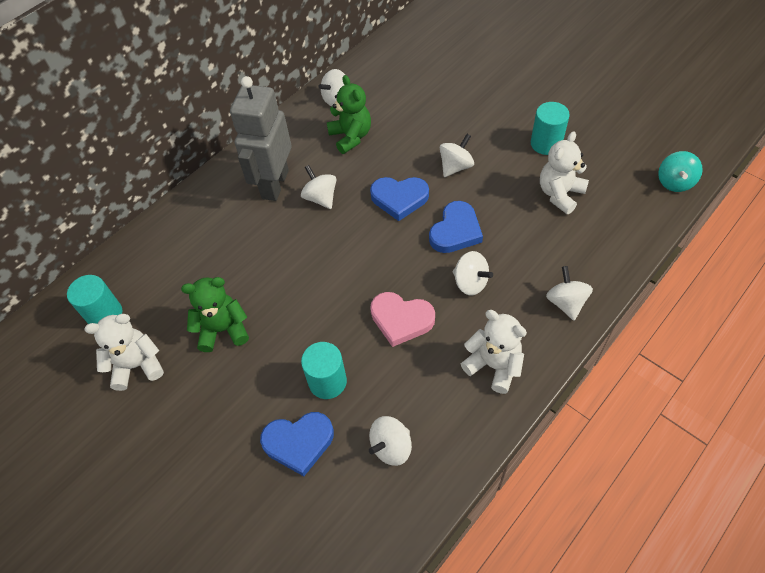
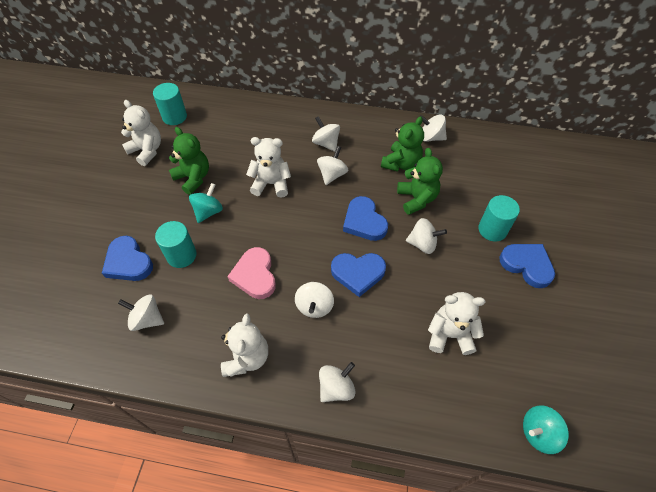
camera: 55 degrees right, 0 degrees up
(274, 184) = (326, 143): grey robot -> white spinning top
(285, 332) = (208, 211): none -> turquoise spinning top
(291, 256) = (271, 184): none -> white teddy bear
(402, 146) = (417, 199): none -> green teddy bear
(524, 108) = (527, 265): none -> blue heart
(546, 143) = (499, 299): turquoise cylinder -> turquoise cylinder (492, 230)

